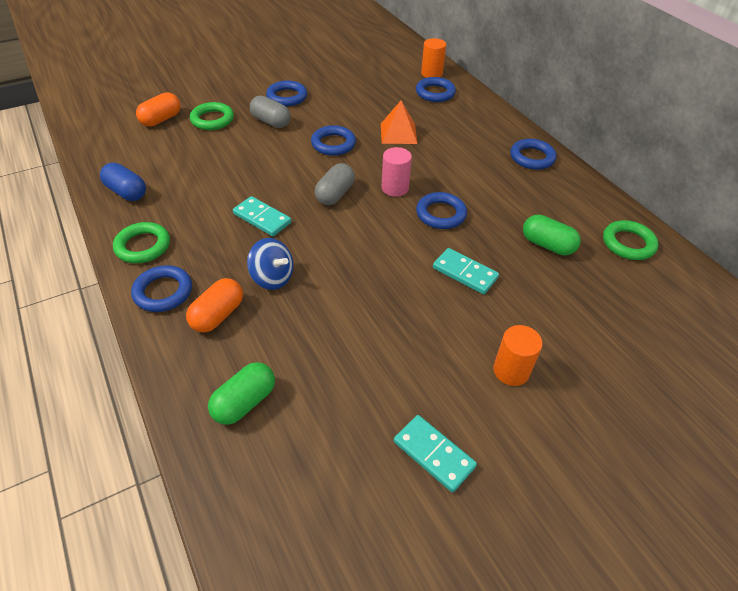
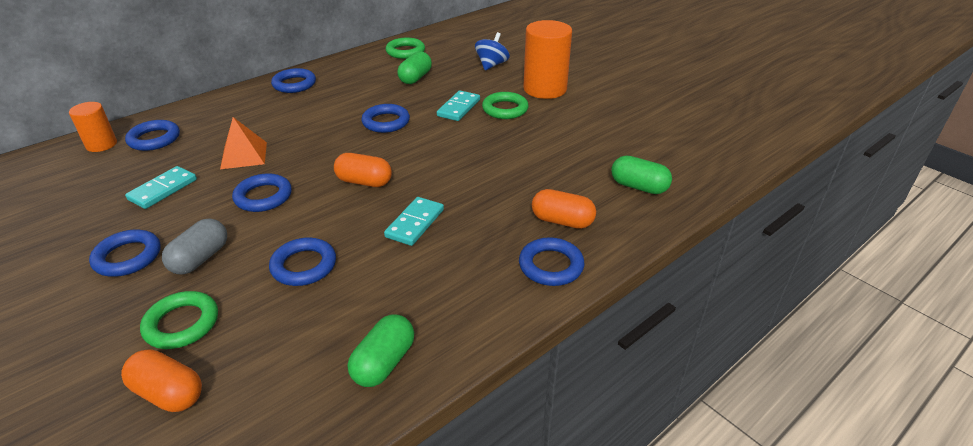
camera: 100 degrees left, 10 degrees down
(127, 192) = (384, 363): blue capsule -> green capsule
(143, 246) = (488, 306): green ring -> green ring (505, 109)
(240, 162) = (304, 266): none -> blue ring
(272, 278) = (501, 199): blue spinning top -> blue spinning top (491, 65)
(335, 194) = (364, 182): grey capsule -> orange capsule
(395, 188) = (349, 148): pink cylinder -> none
(434, 454) = (624, 110): turquoise domino -> turquoise domino (163, 189)
(511, 371) = (545, 89): orange cylinder -> orange cylinder, size x1.76

